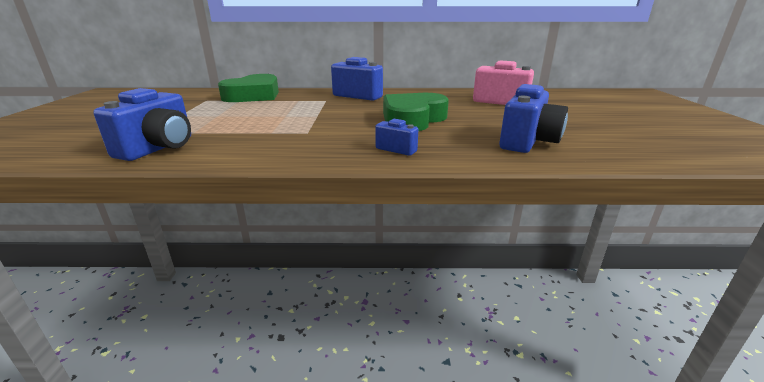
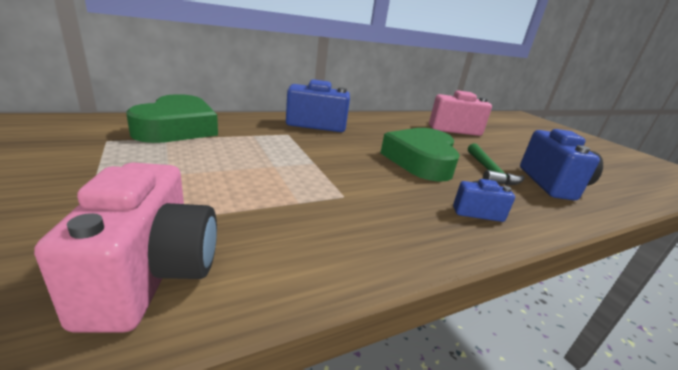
camera: 30 degrees left, 0 degrees up
(159, 148) = (152, 274): blue camera -> pink camera
(470, 130) = (489, 172): none -> green hammer

